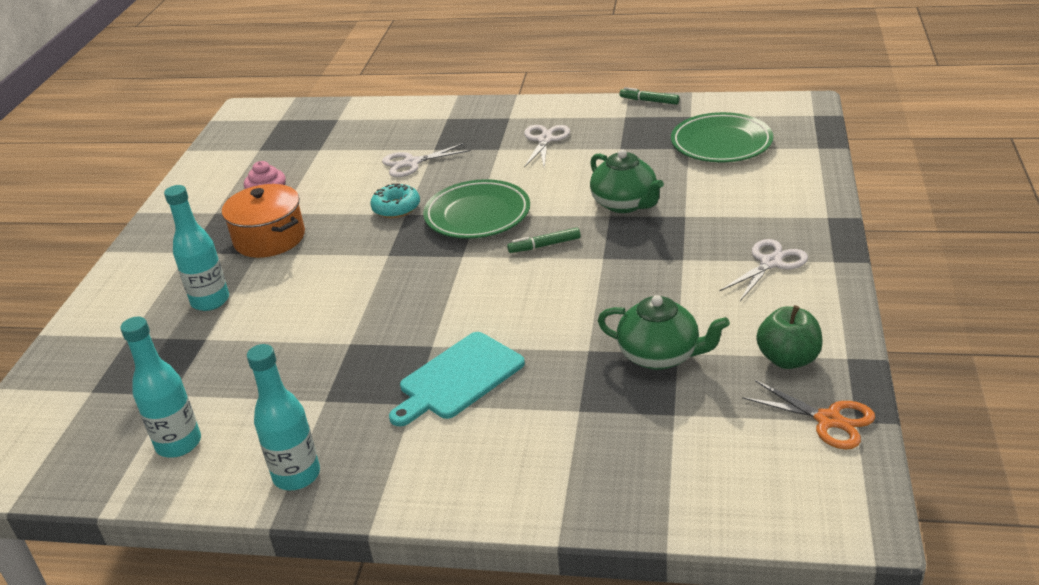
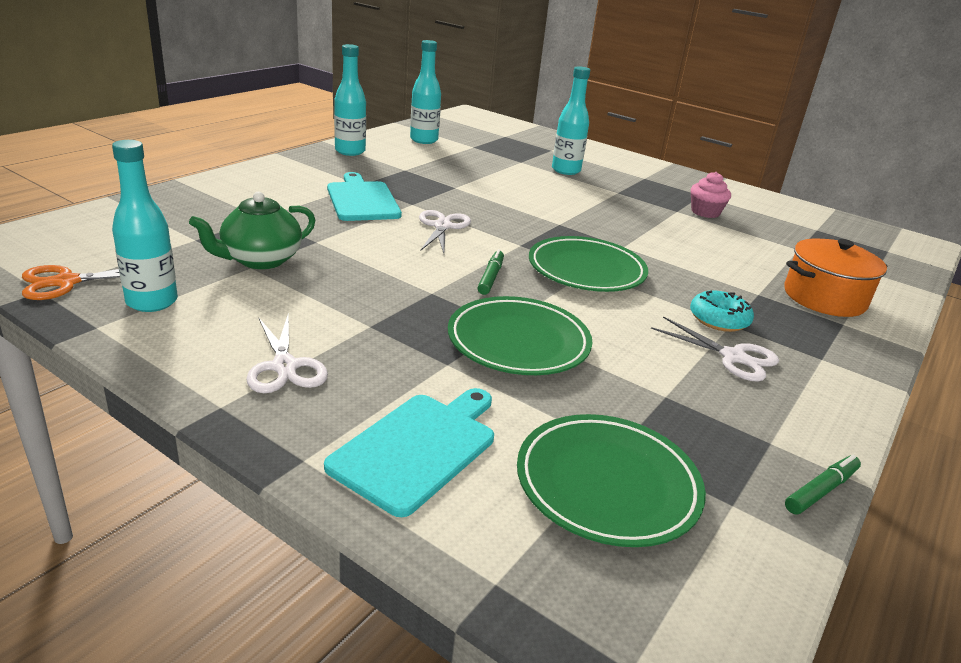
camera: 110 degrees right, 5 degrees down
(269, 238) = (636, 199): orange pot -> orange pot (824, 298)
(396, 208) = (639, 246): turquoise donut -> turquoise donut (719, 319)
(411, 163) = (731, 275): white scissors -> white scissors (442, 226)
(625, 204) = (518, 342): green teapot -> green plate
(771, 193) = (418, 448): none -> turquoise cutting board
(788, 359) = (152, 302): green apple -> turquoise bottle

